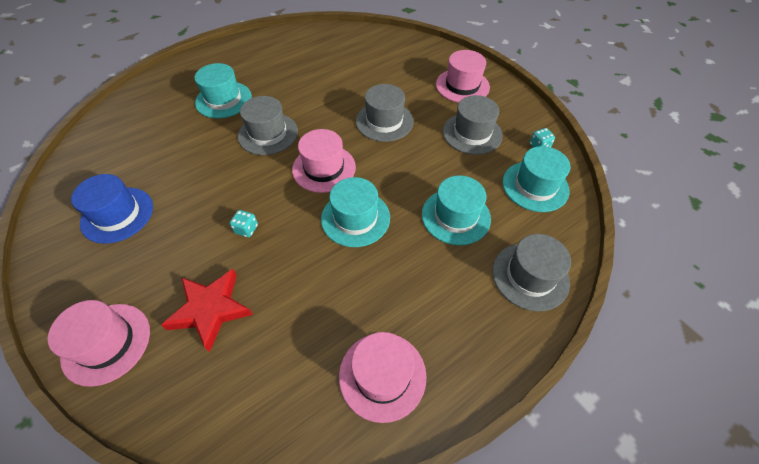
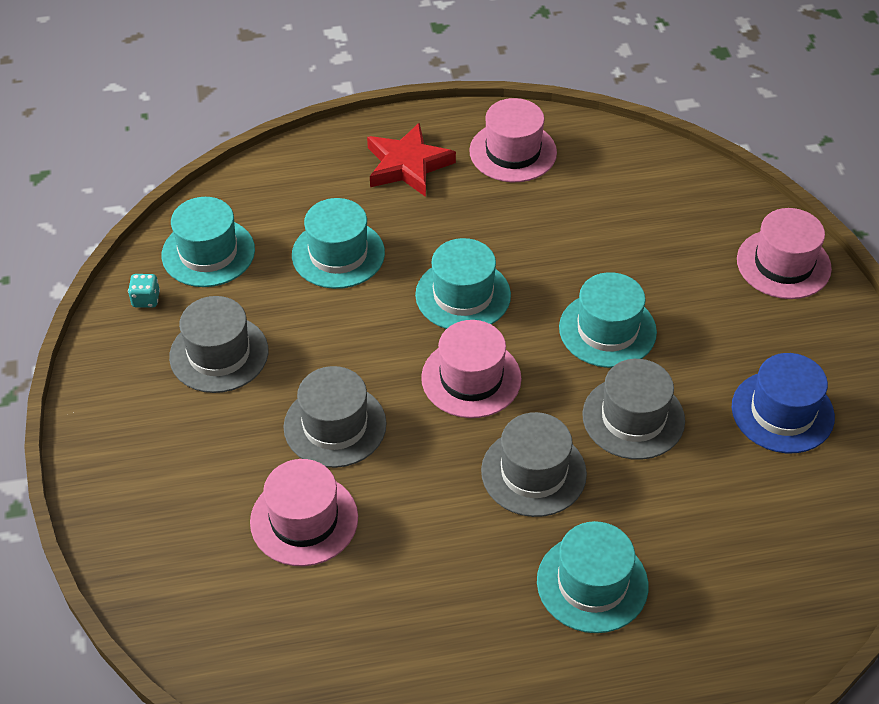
camera: 155 degrees left, 5 degrees down
(211, 309) = (668, 257): red star -> red star (407, 165)
(246, 229) = (607, 330): turquoise dice -> turquoise hat
(462, 86) = (153, 448): pink hat -> pink hat (304, 520)
(530, 276) = (309, 172): grey hat -> grey hat (633, 418)

